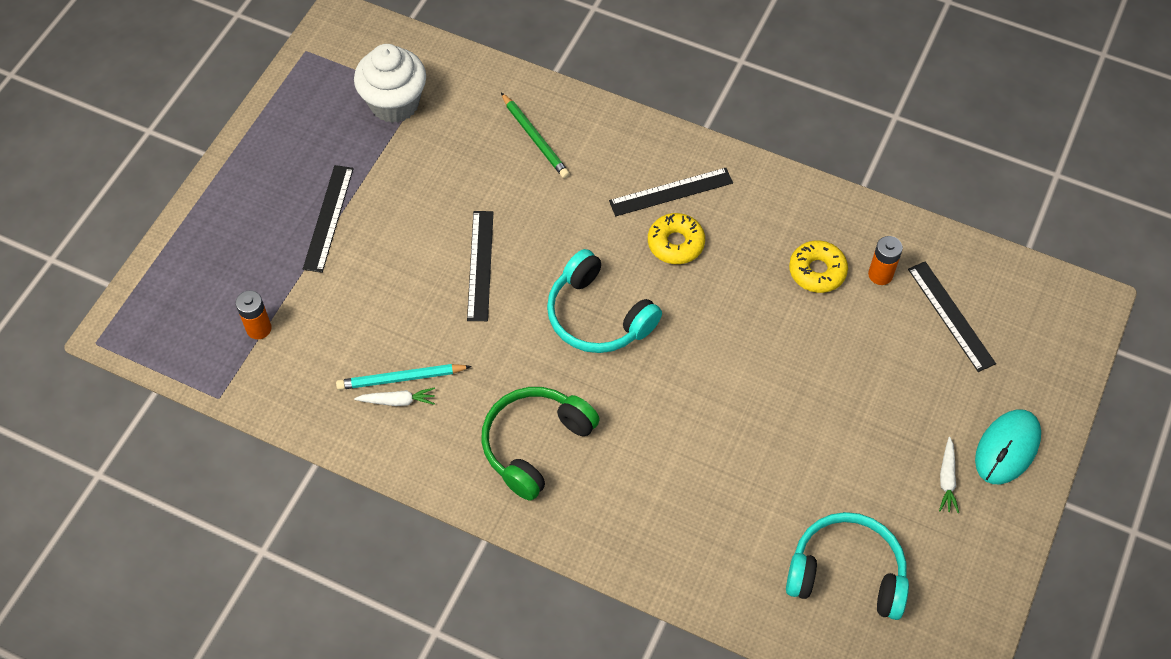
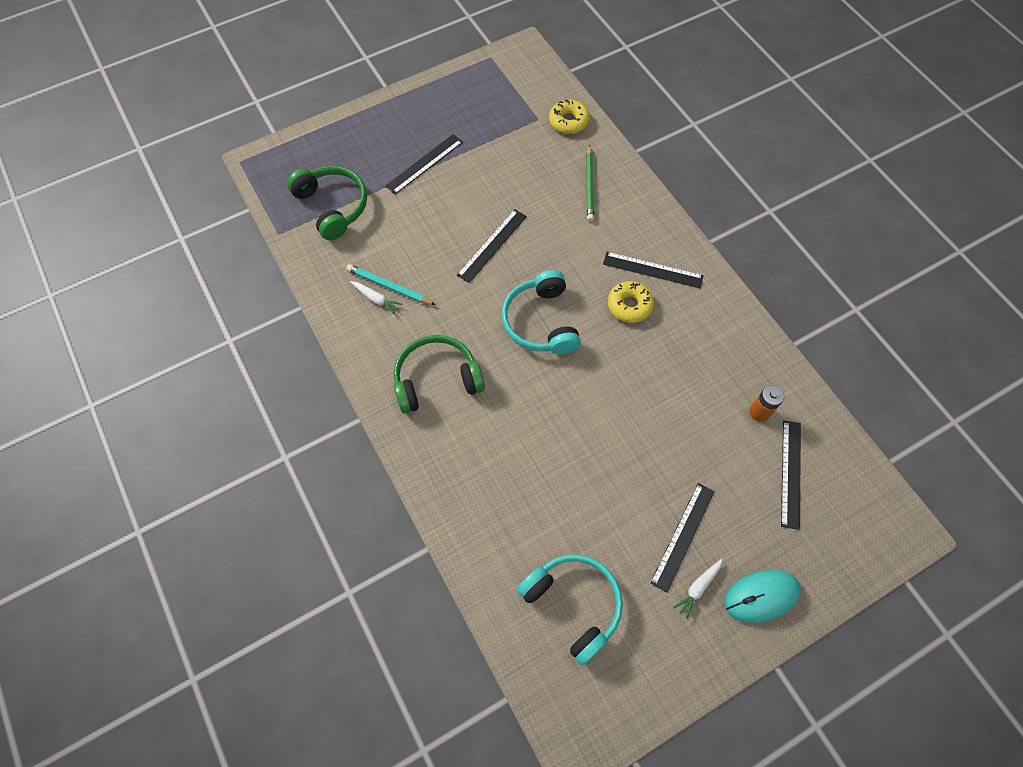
camera: 35 degrees right, 5 degrees up
(259, 328) = (332, 206): orange battery -> green headphones
(394, 103) = (518, 116): white cupcake -> none
(817, 271) = (714, 382): yellow donut -> yellow donut (568, 121)
(898, 440) = (683, 536): none -> black ruler

